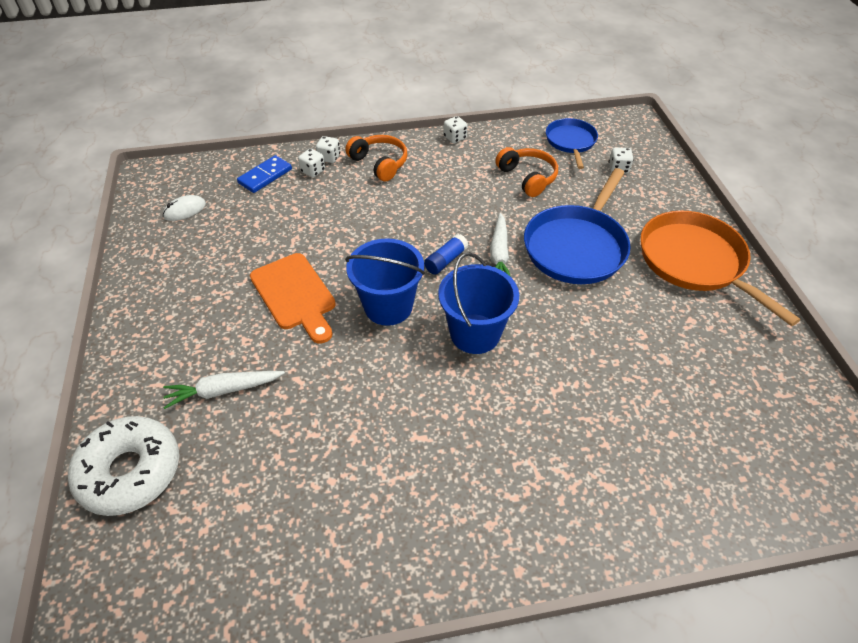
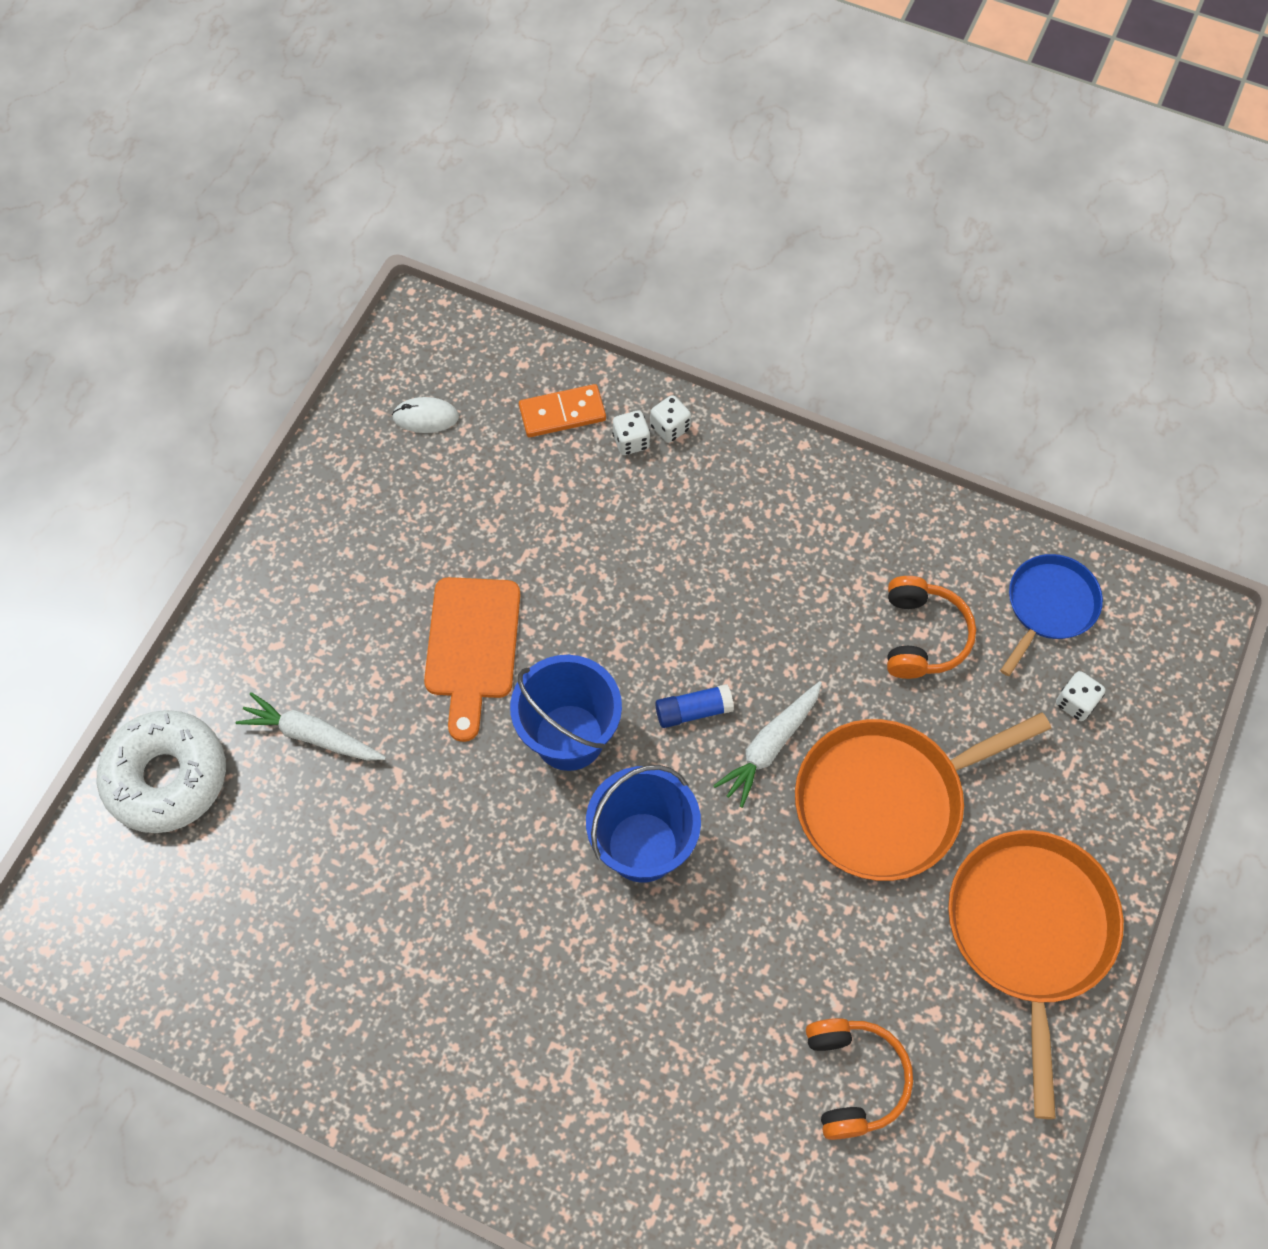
camera: 35 degrees right, 15 degrees up
(265, 176) = (562, 413): blue domino -> orange domino
(379, 163) = (731, 481): orange headphones -> orange headphones (853, 1079)
(455, 138) = (878, 493): white dice -> none
(576, 247) = (886, 801): blue pan -> orange pan

